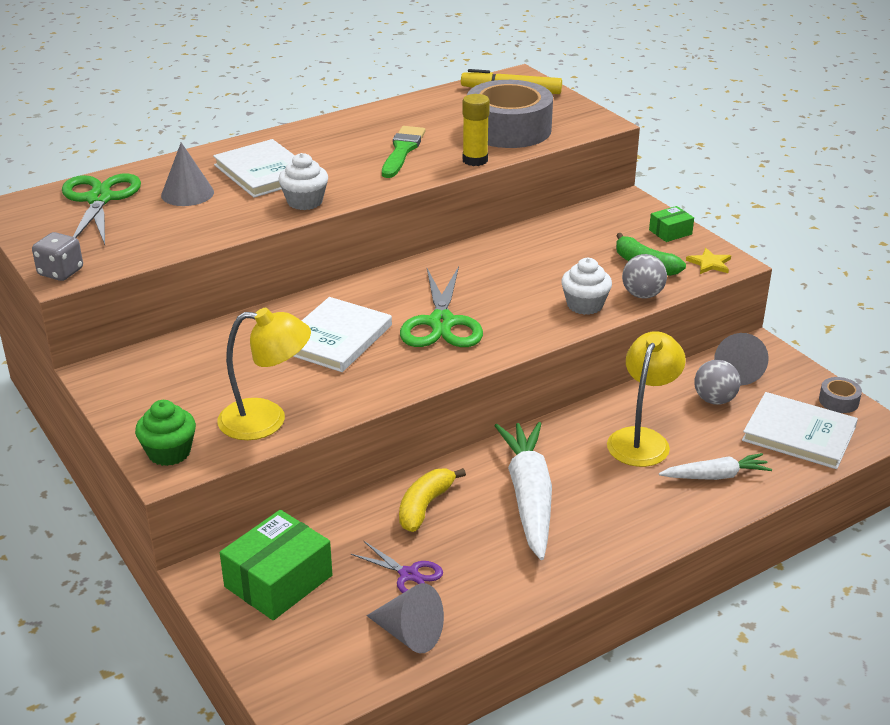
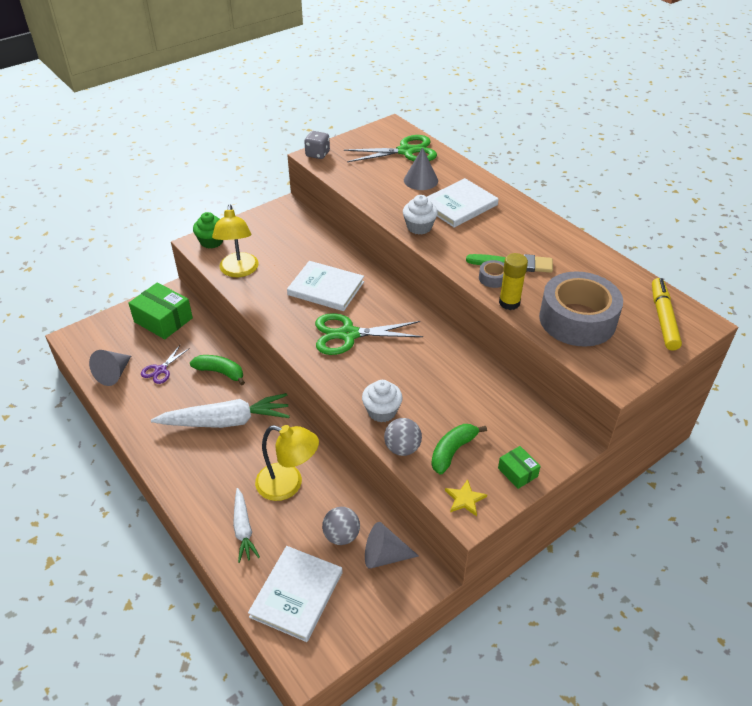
camera: 85 degrees right, 10 degrees up
(425, 506) = (220, 372): yellow banana -> green banana
(838, 401) = (346, 634): grey tape -> grey tape (493, 278)

